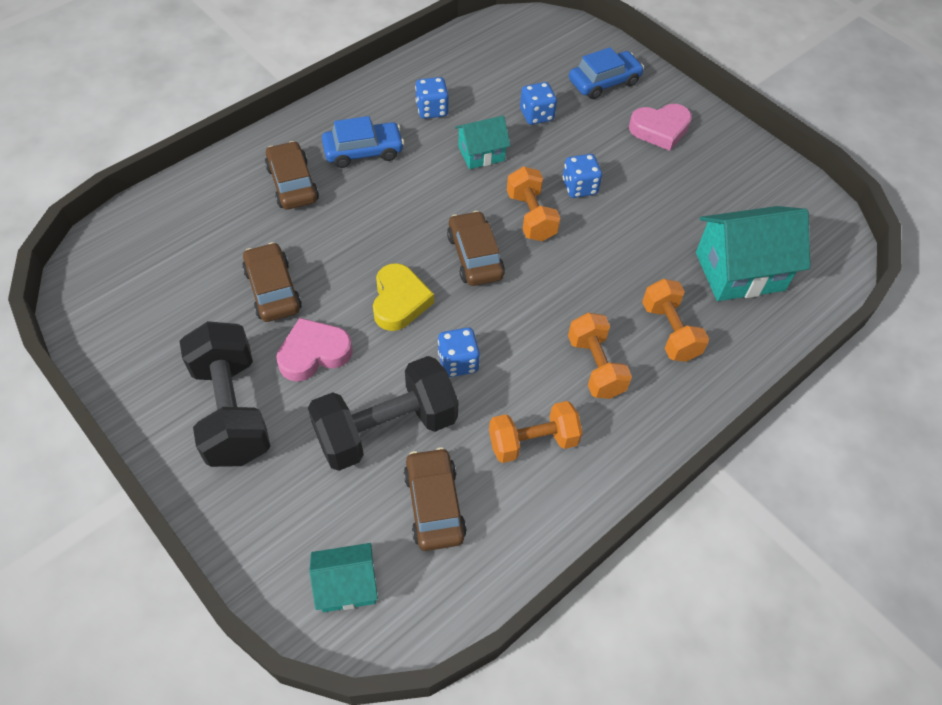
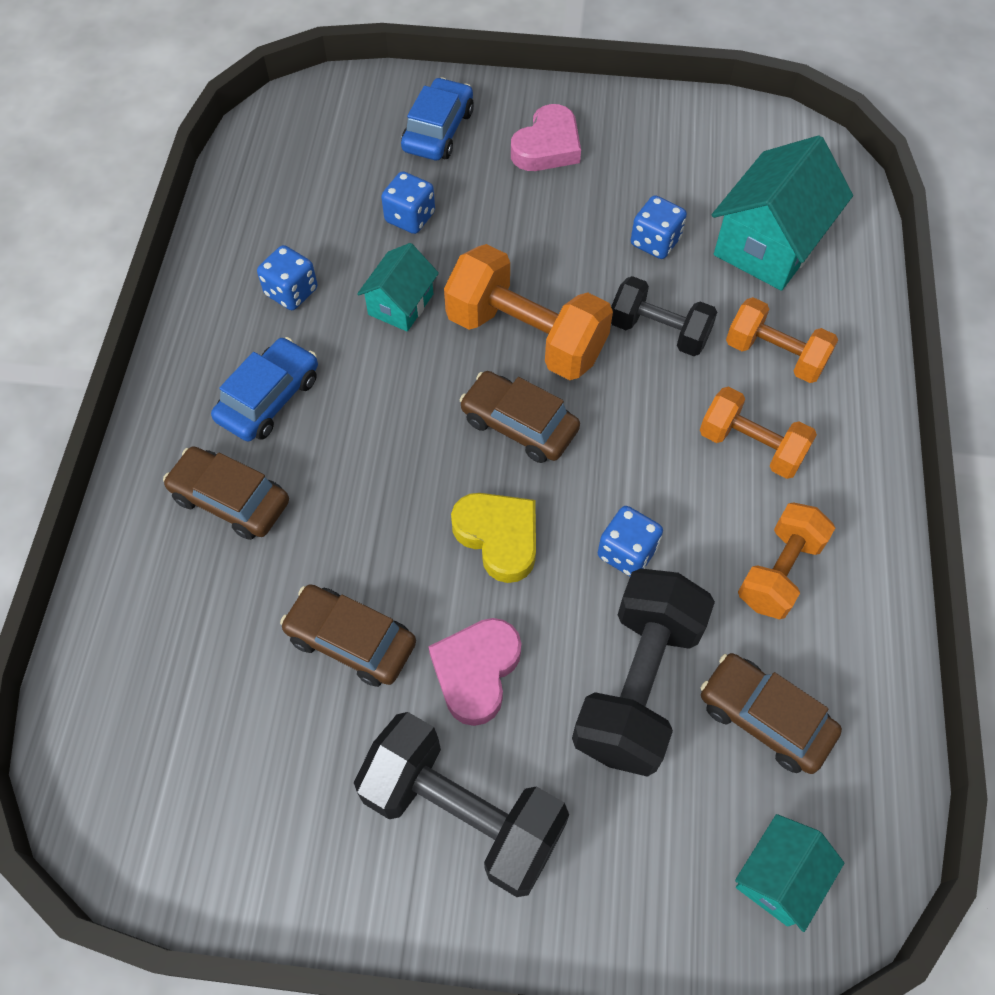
camera: 40 degrees left, 5 degrees up
(531, 216) = (526, 336): orange dumbbell -> orange dumbbell, size x1.58
(579, 187) = (538, 267): blue dice -> blue dice (655, 242)
(611, 268) = (659, 331): none -> black dumbbell

